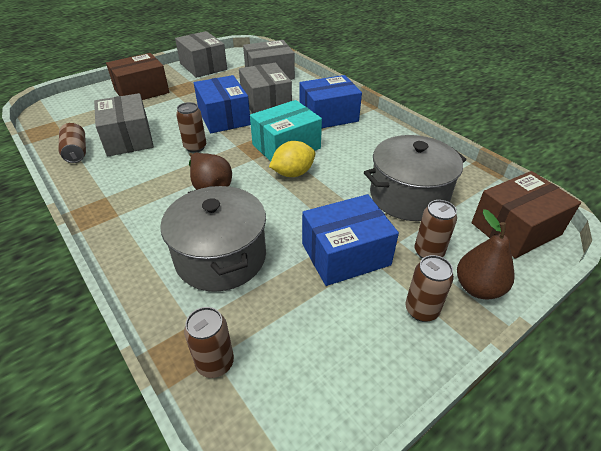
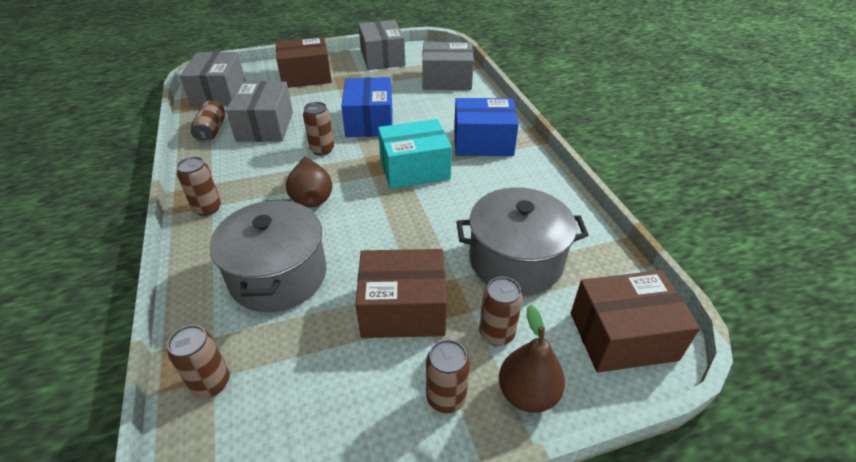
camera: 20 degrees right, 0 degrees up
(115, 218) = (207, 208): none -> brown can
(266, 102) = (423, 113): grey box -> grey box (219, 93)
(293, 173) = (403, 202): yellow lemon -> none
(345, 254) = (403, 309): blue box -> brown box

